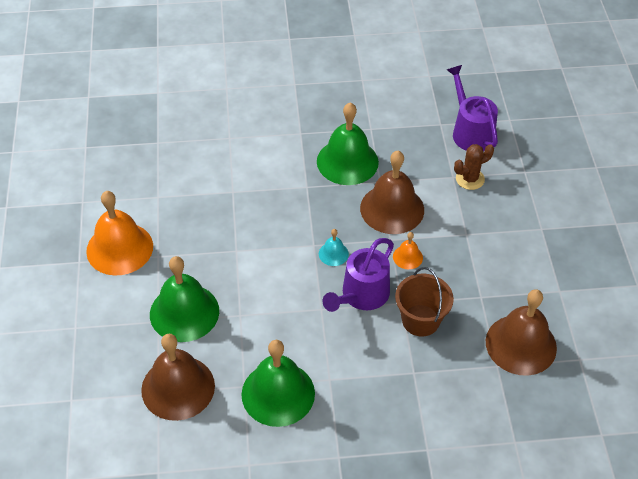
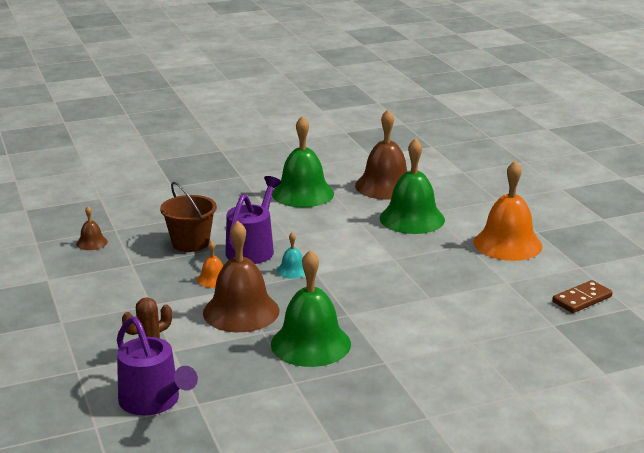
camera: 165 degrees right, 25 degrees down
(113, 163) = (582, 299): none -> brown domino
(521, 344) = (92, 242): brown bell -> brown bell, size x0.45

